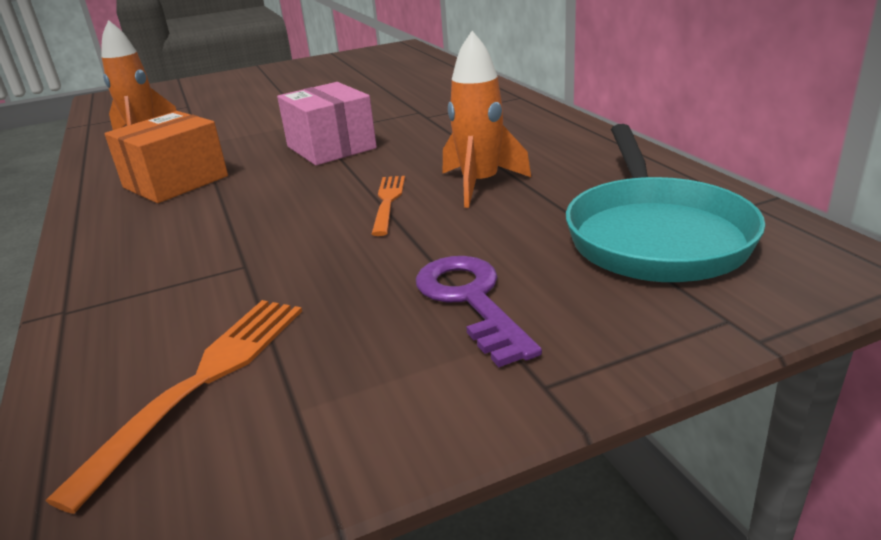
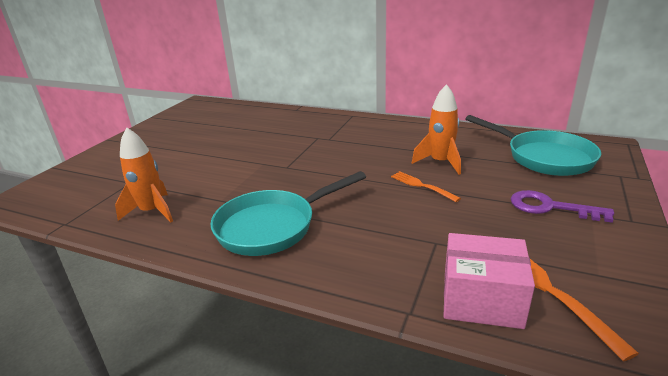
camera: 45 degrees left, 0 degrees up
(176, 182) = (273, 226): orange box -> turquoise pan
(331, 147) = (319, 172): pink box -> pink box (481, 299)

